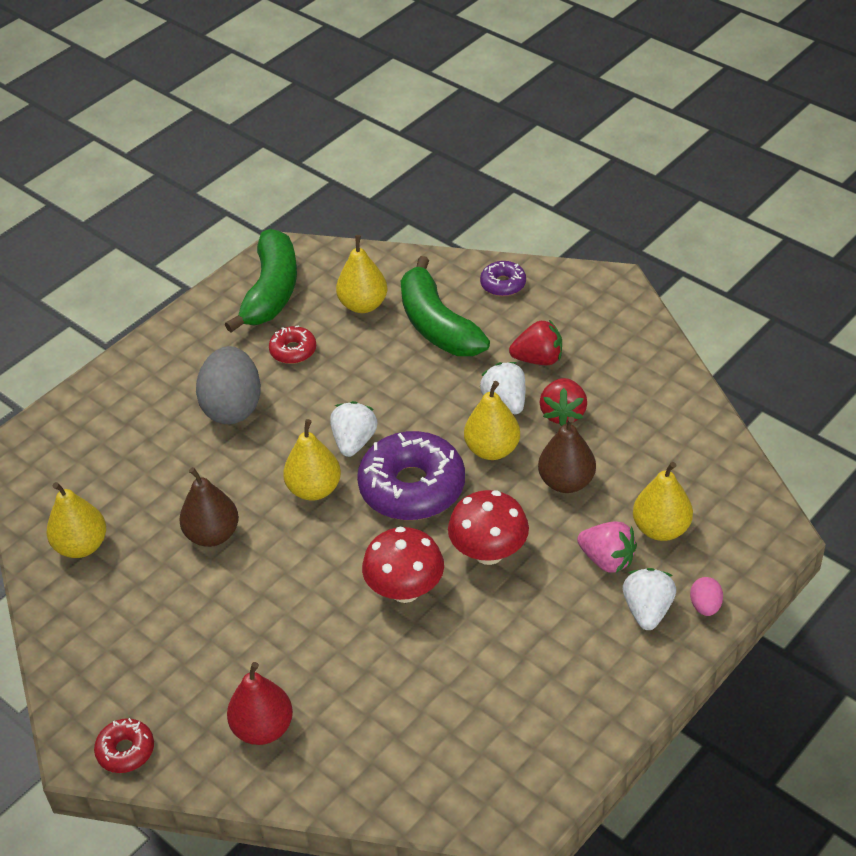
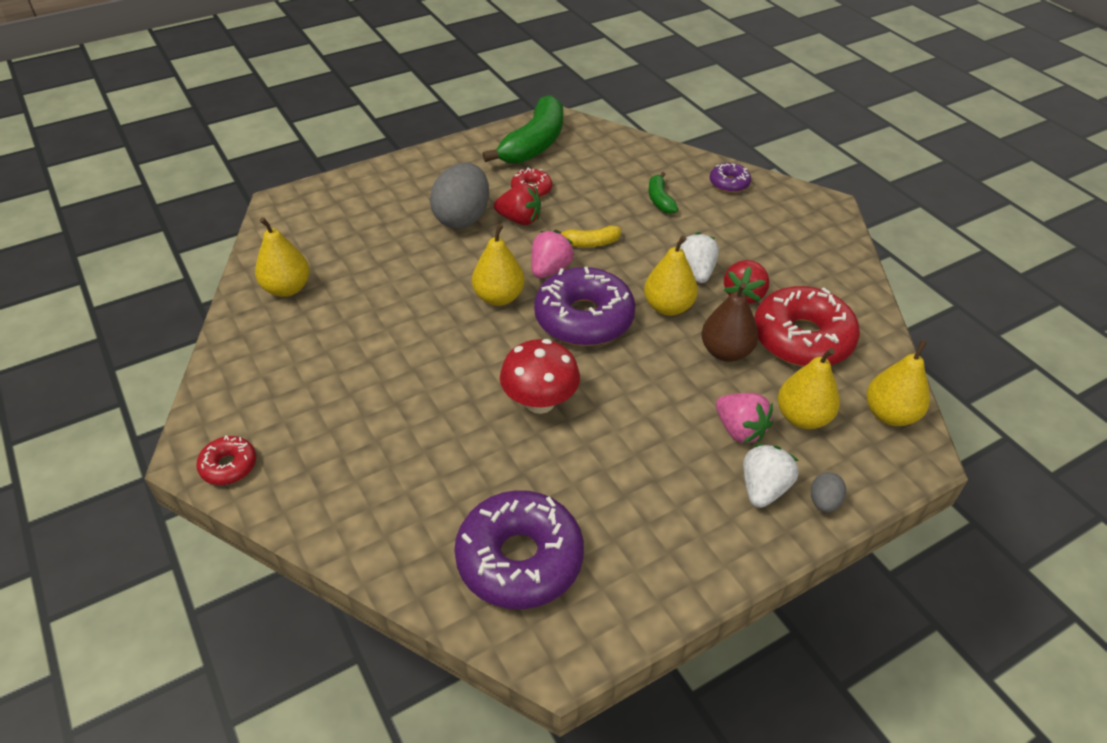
camera: 15 degrees right, 0 degrees up
(212, 534) = (396, 309): brown pear -> none
(263, 728) = (356, 485): red pear -> none
(354, 442) = (550, 269): white strawberry -> pink strawberry
(363, 305) = (604, 171): yellow pear -> yellow pear (890, 414)
(383, 398) = (590, 243): none -> yellow banana
(437, 325) = (660, 200): green banana -> green banana, size x0.48
(451, 747) = (519, 559): none -> purple donut
(489, 552) = (630, 392): red mushroom -> none
(538, 359) = (738, 246): red strawberry -> red strawberry (519, 220)
(635, 445) = (802, 338): none -> red donut
(705, 606) = (824, 502): pink egg -> grey egg

